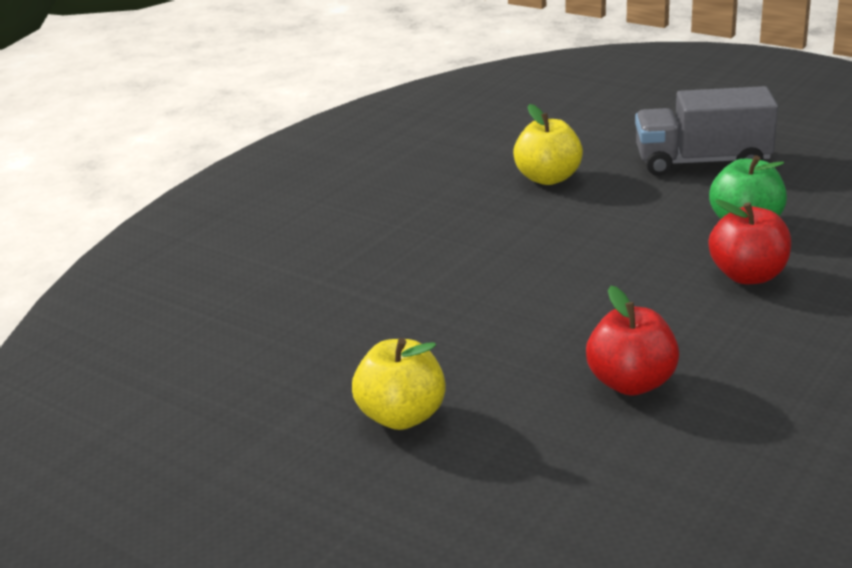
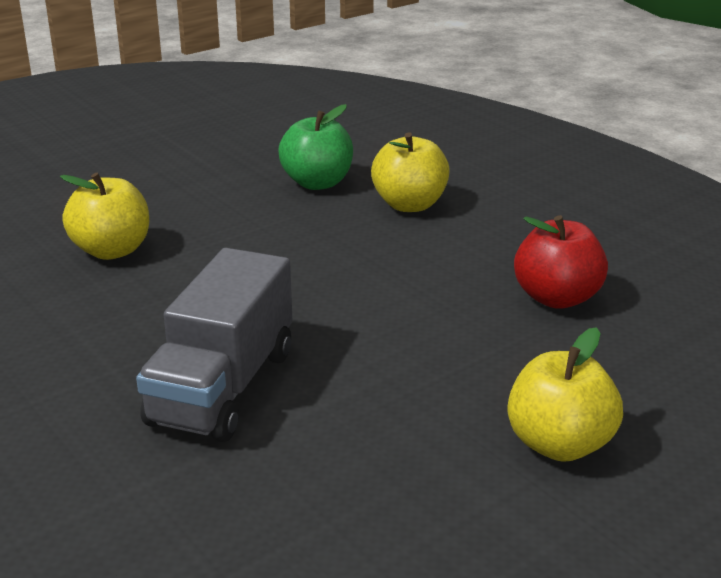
camera: 75 degrees left, 0 degrees up
(702, 162) = (177, 171): grey truck -> grey truck (223, 387)
(748, 275) = (409, 205): red apple -> yellow apple

